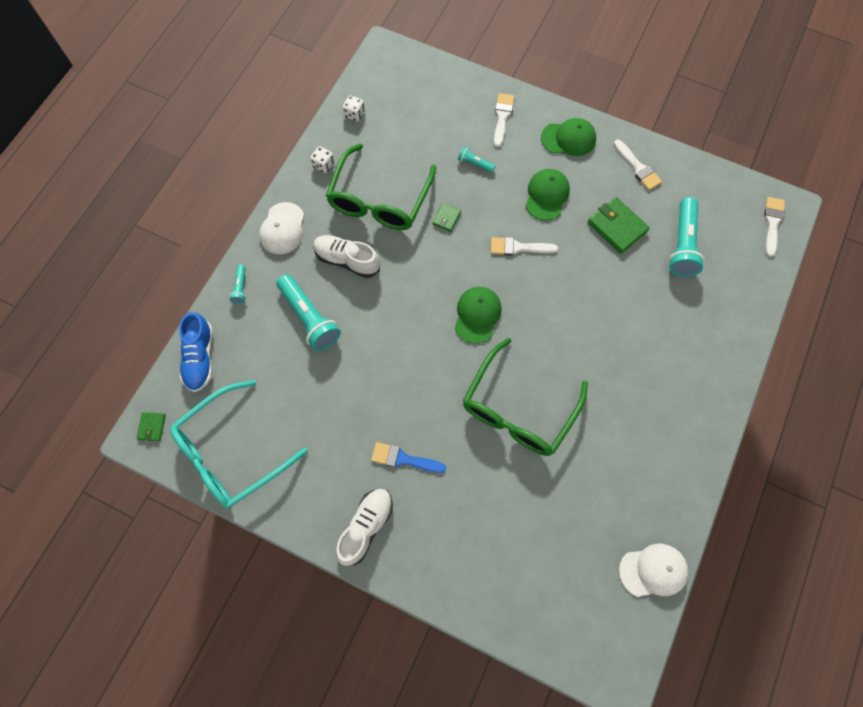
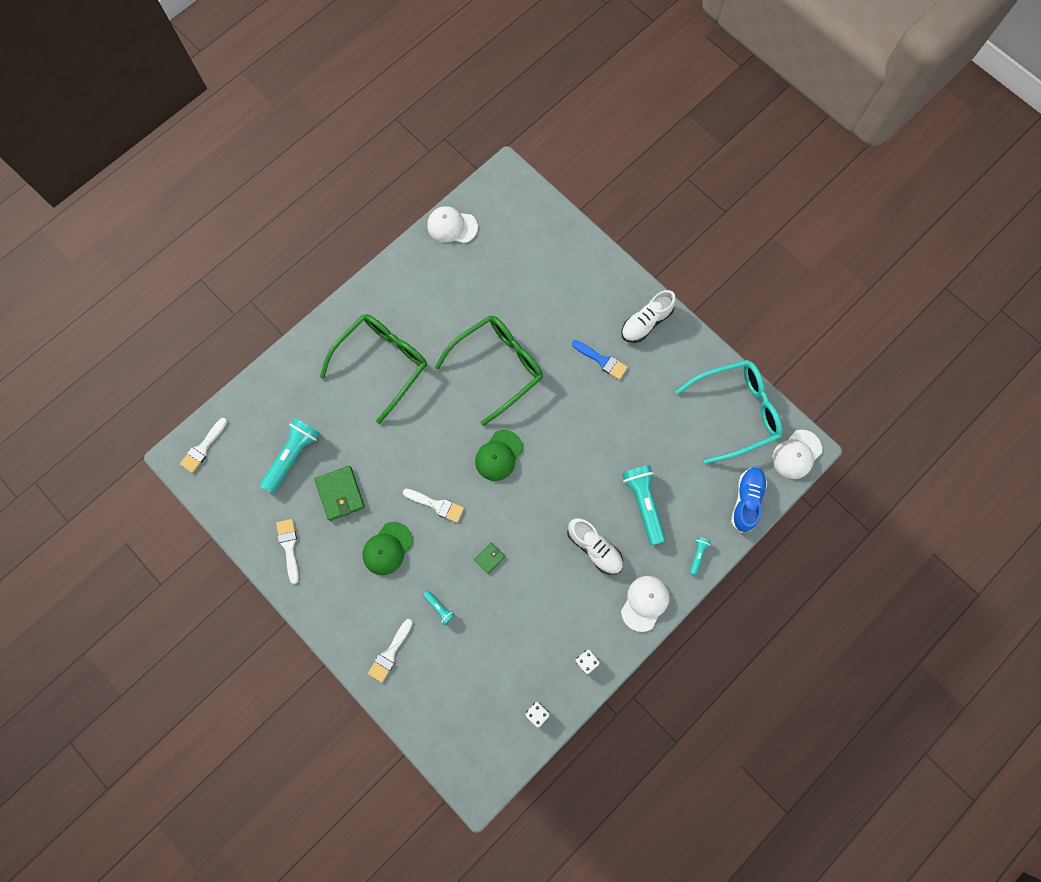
camera: 160 degrees left, 5 degrees up
(152, 427) = (796, 454): green wallet -> white cap
(379, 199) = (544, 601): green glasses -> green glasses (382, 364)
(568, 138) = (337, 603): green cap -> none

